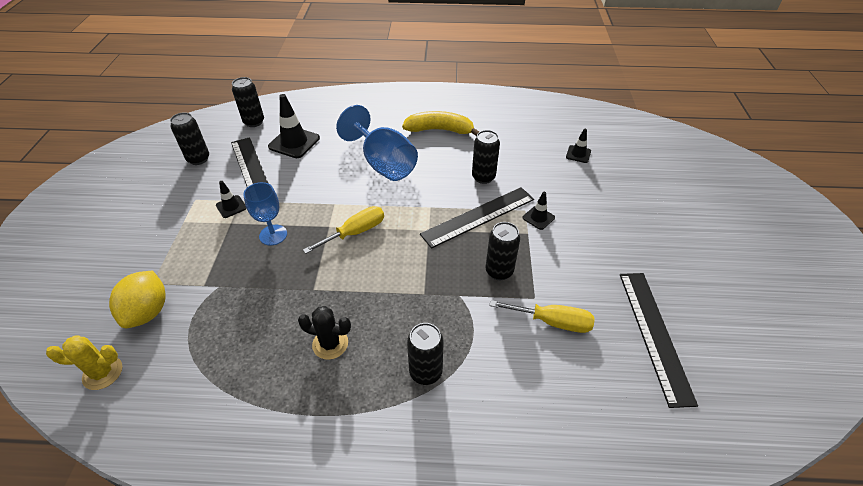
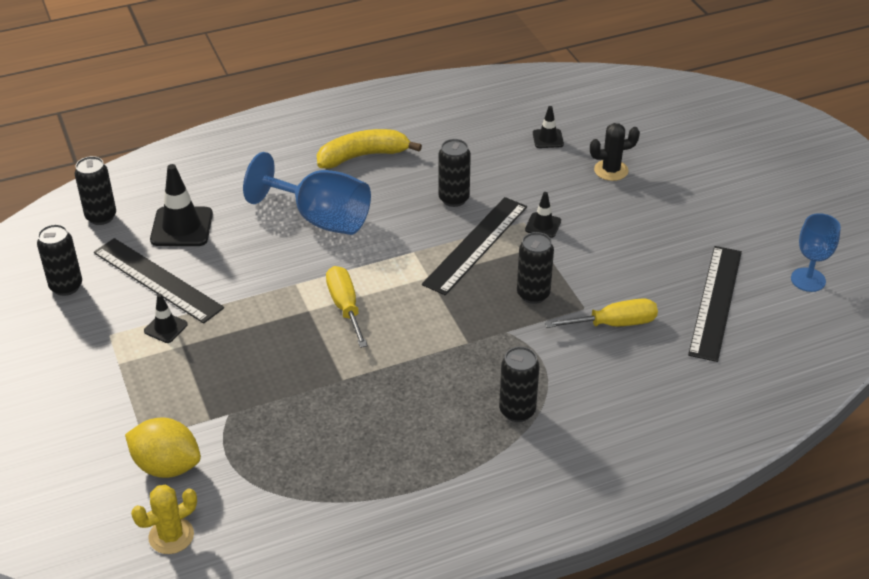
camera: 25 degrees left, 5 degrees down
(148, 311) = (167, 466): yellow lemon -> yellow lemon turned 45 degrees counterclockwise
(273, 235) = (247, 341): blue goblet -> blue goblet (808, 280)
(330, 344) = (401, 422): black cactus -> black cactus (611, 170)
(355, 232) = (345, 307): yellow screwdriver -> yellow screwdriver turned 45 degrees counterclockwise
(654, 334) = (715, 302): black ruler -> black ruler turned 45 degrees clockwise

